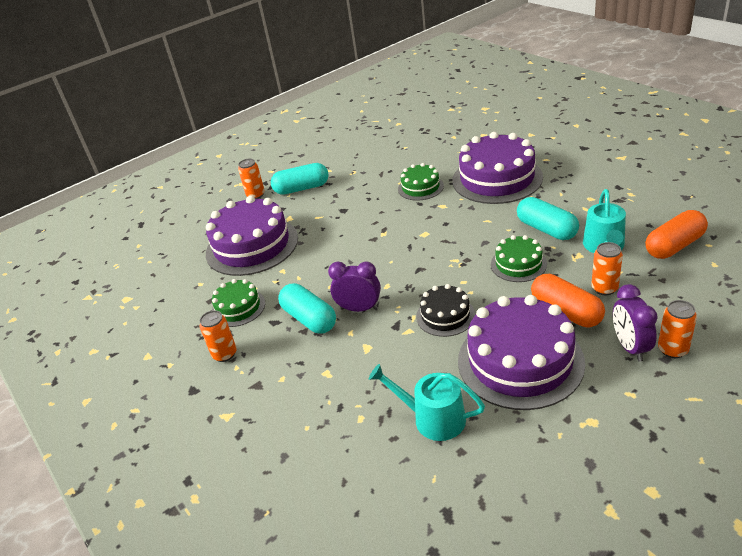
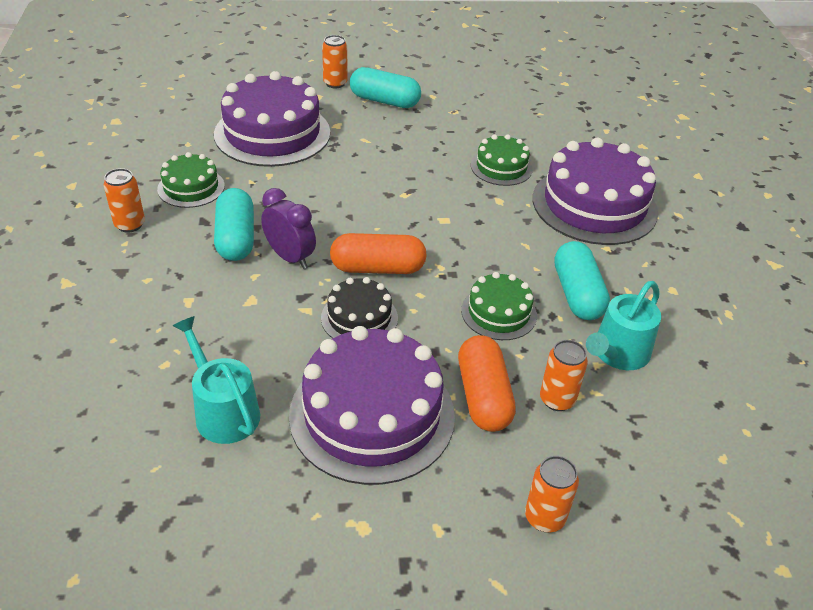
camera: 25 degrees right, 5 degrees up
(630, 347) = (502, 481): purple clock -> none
(674, 246) = (701, 405): orange capsule -> orange capsule (377, 268)

